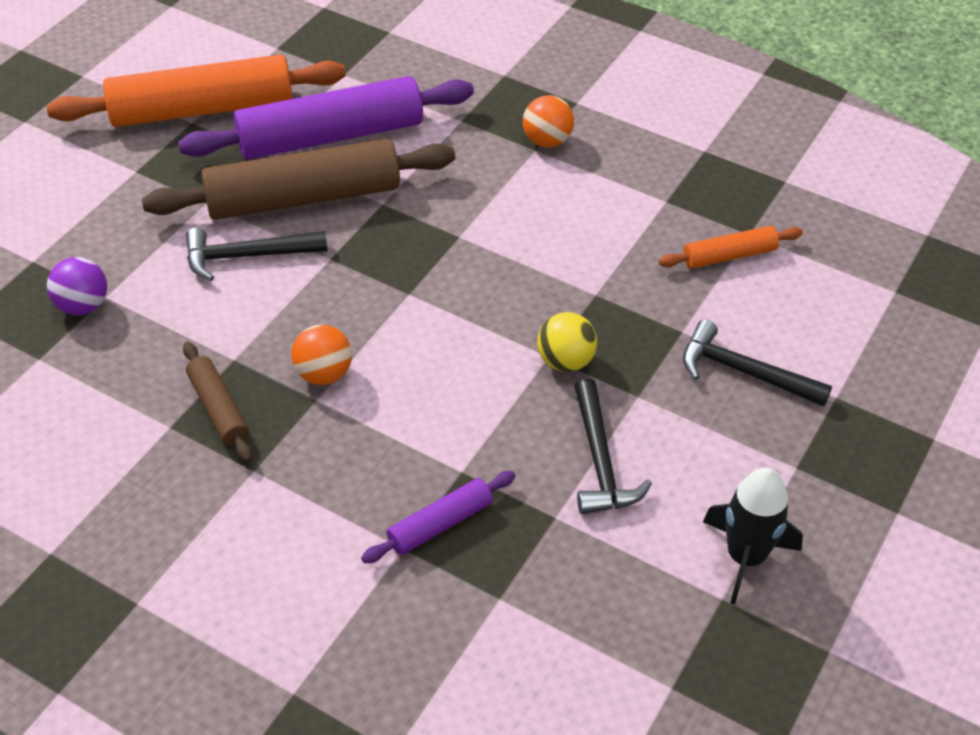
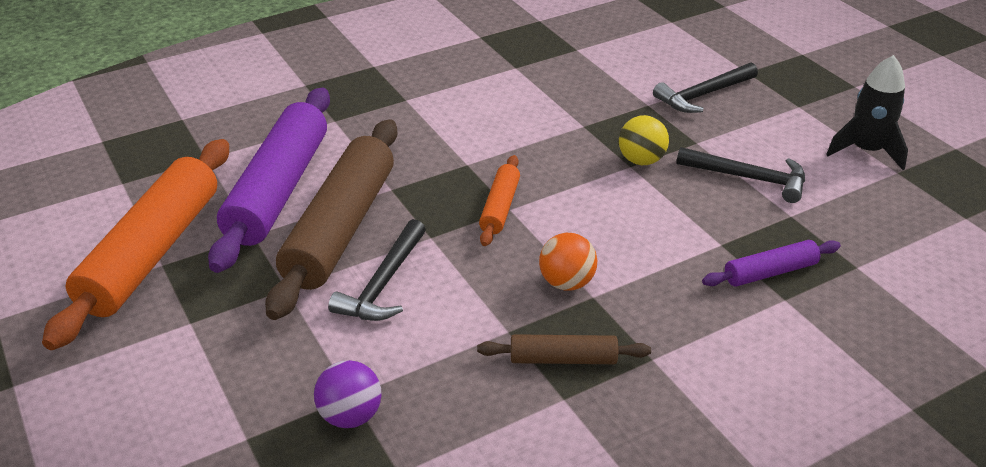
camera: 60 degrees left, 10 degrees down
(440, 524) = (770, 272): purple rolling pin -> purple rolling pin turned 75 degrees clockwise
(547, 141) = (402, 92): orange ball -> none
(729, 256) = (591, 63): orange rolling pin -> orange rolling pin (500, 207)

